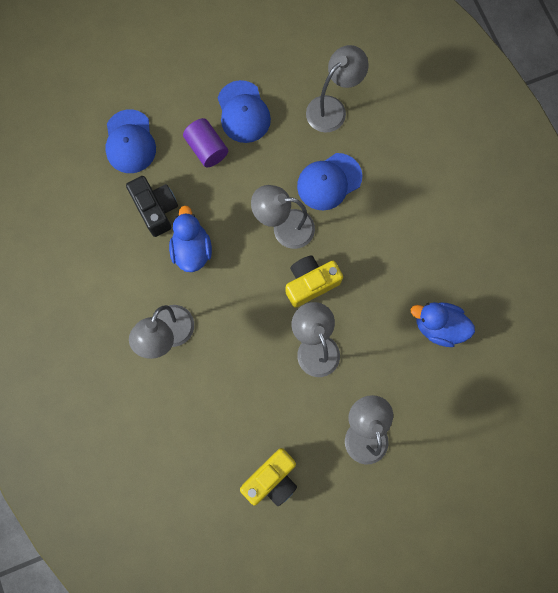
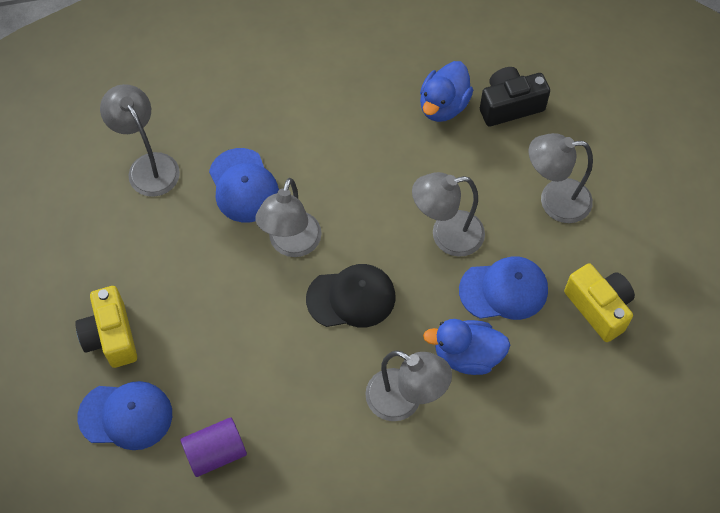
camera: 80 degrees left, 15 degrees down
(156, 209) = (231, 394): black camera -> black camera (510, 105)
(192, 249) = (296, 357): blue duck -> blue duck (467, 355)
(207, 148) = (162, 319): purple cylinder -> purple cylinder (216, 452)
(243, 112) = (124, 268): blue cap -> blue cap (504, 290)
(247, 281) = (351, 298): none -> black cap
(310, 283) = (368, 227): yellow camera -> yellow camera (111, 336)

